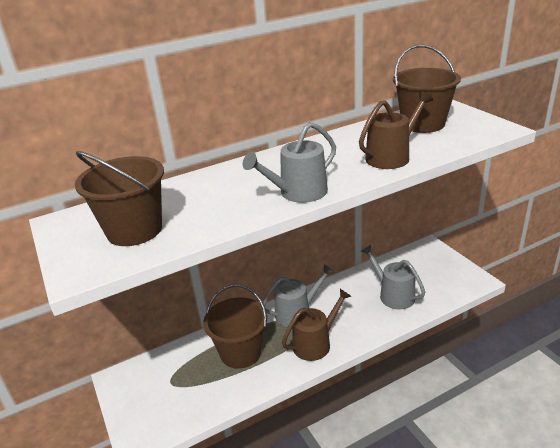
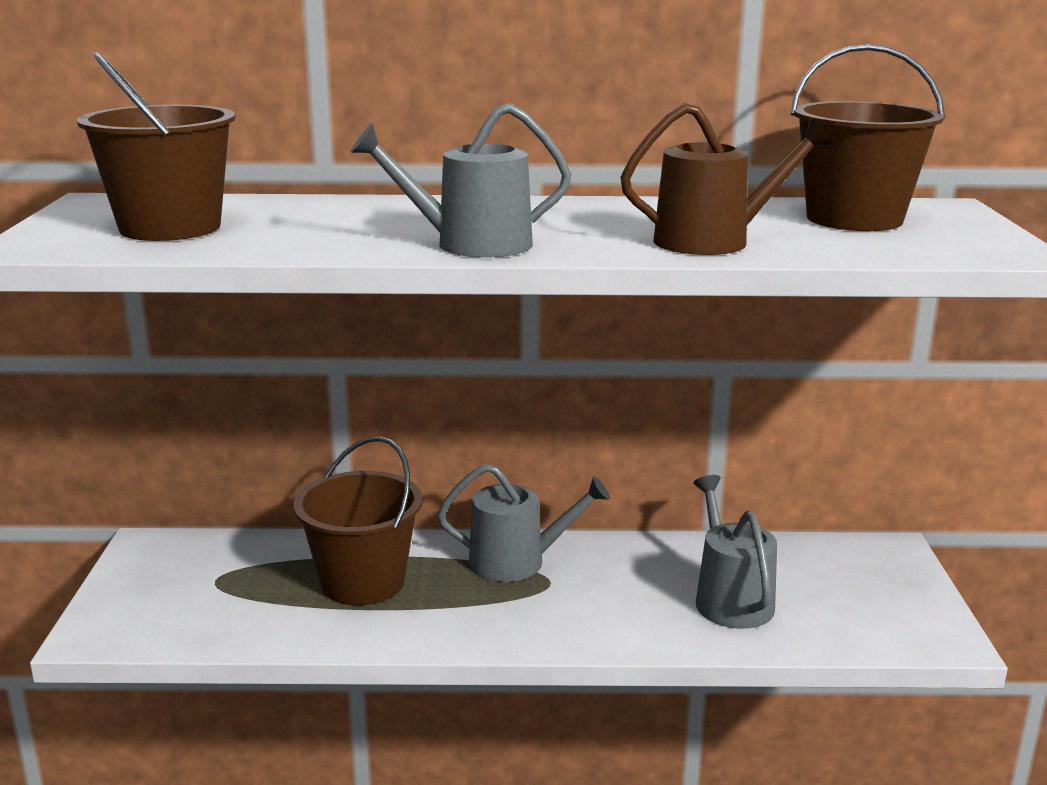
camera: 25 degrees right, 10 degrees down
(315, 343) = (502, 617): brown watering can -> none

